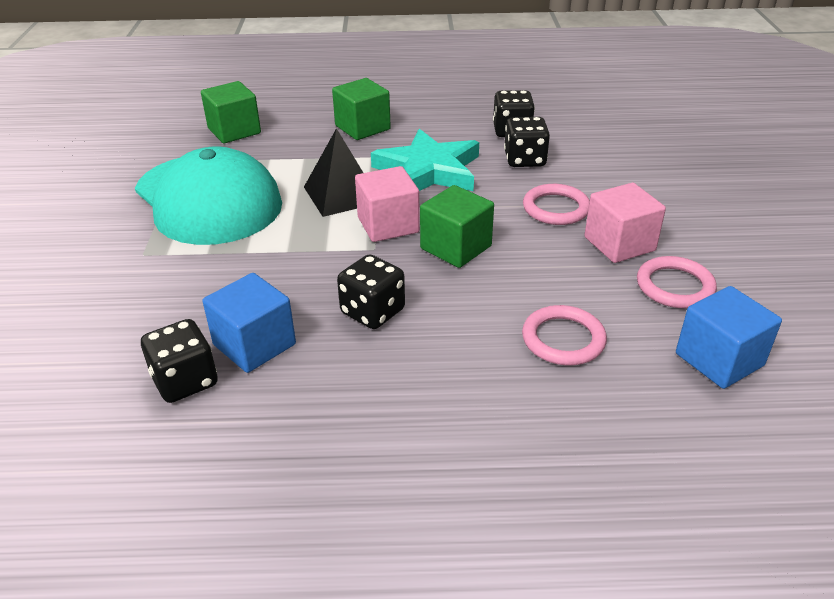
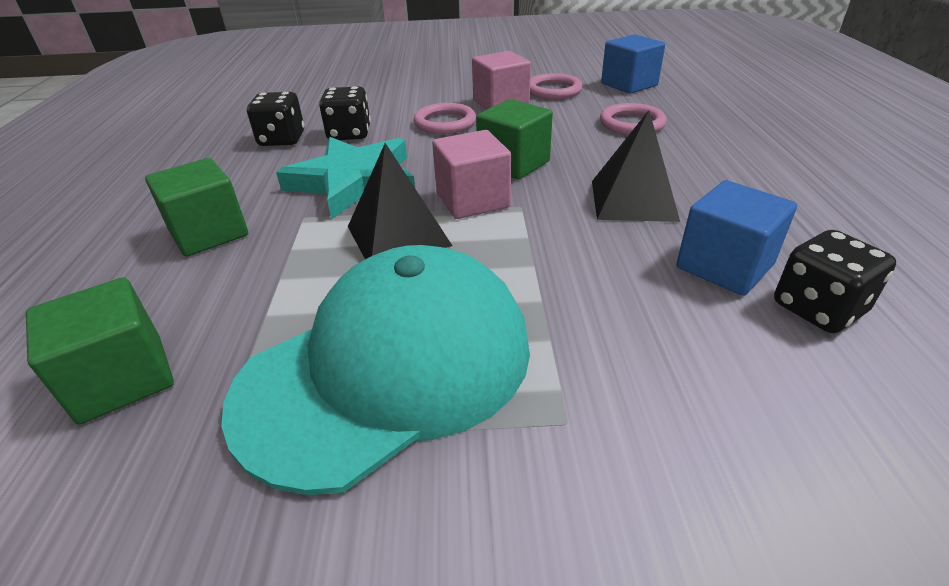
camera: 90 degrees left, 0 degrees up
(372, 312) = (633, 200): black dice -> black pyramid

